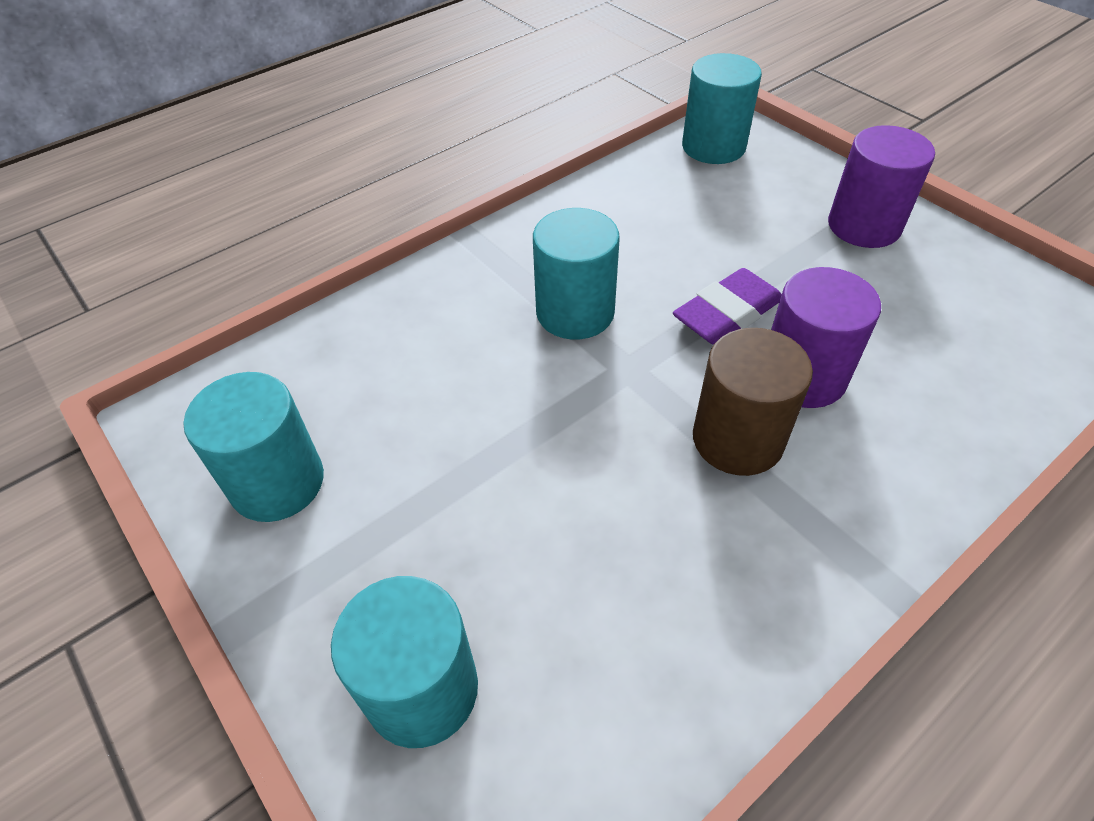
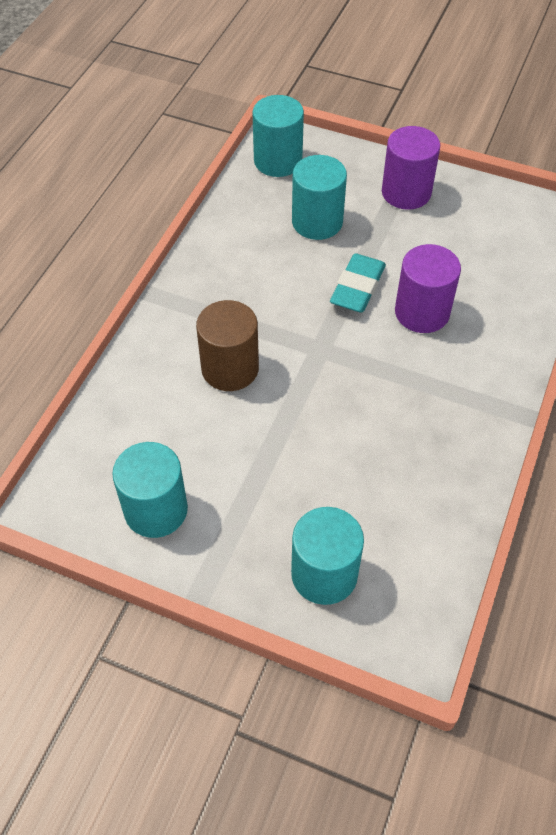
camera: 30 degrees left, 5 degrees up
(575, 312) = (264, 323): turquoise cylinder -> turquoise cylinder (317, 222)
(727, 314) = (357, 288): purple eraser -> turquoise eraser
(737, 439) = (407, 366): brown cylinder -> brown cylinder (230, 368)

